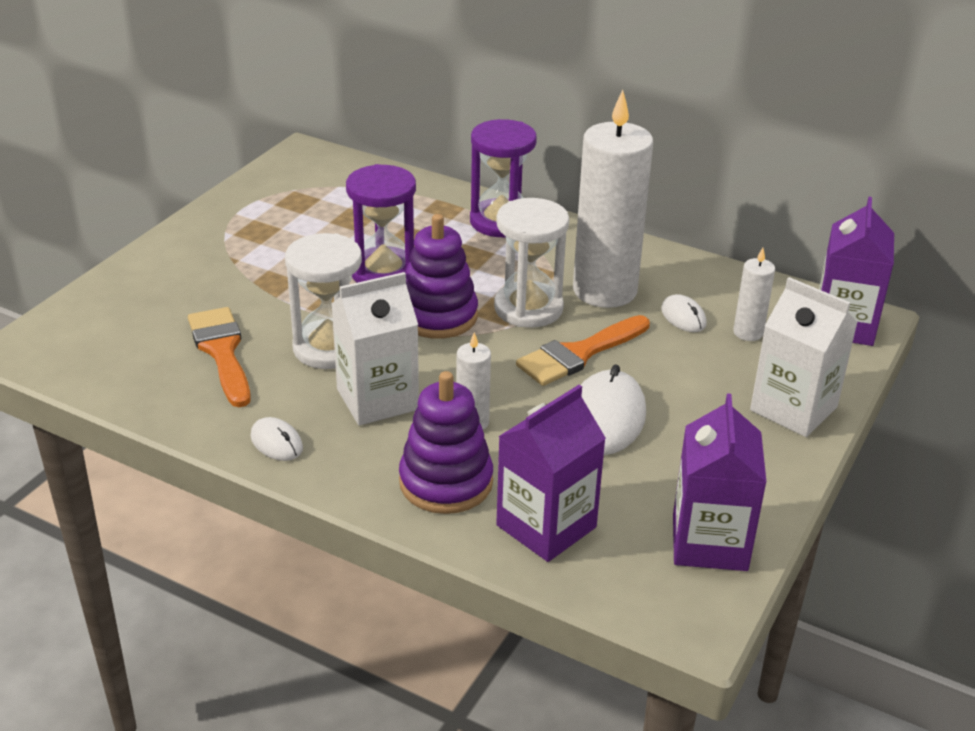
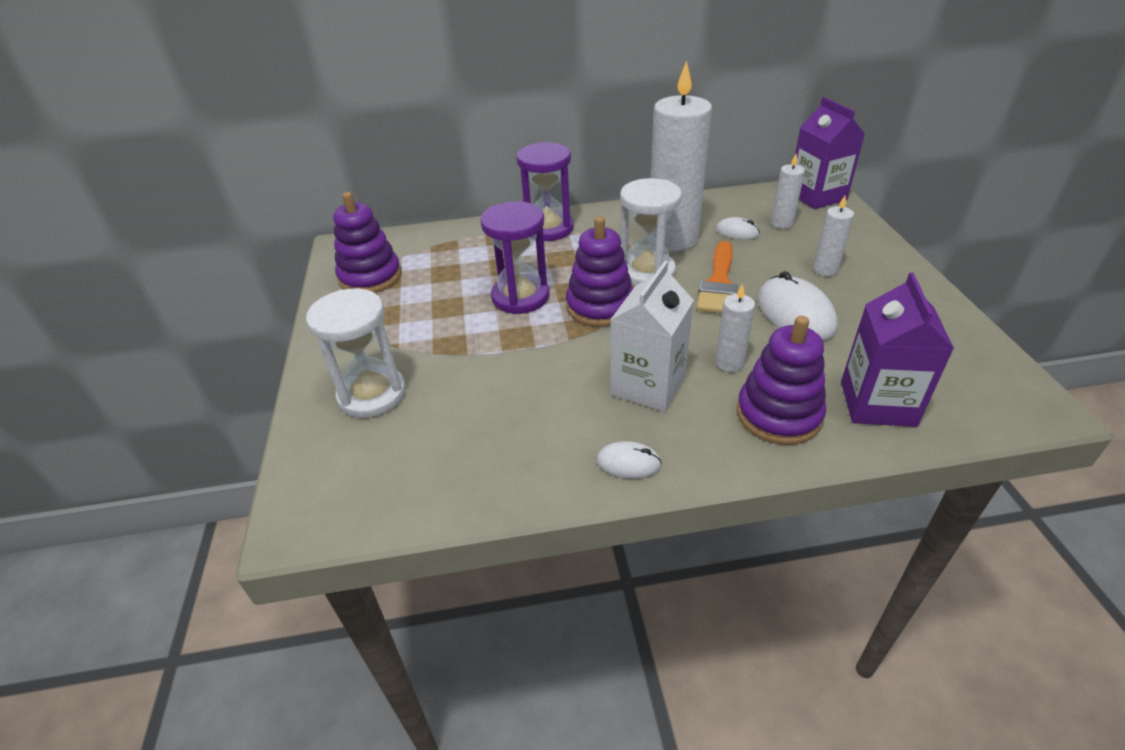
camera: 35 degrees left, 5 degrees up
(222, 351) = (484, 418): orange brush -> none
(289, 192) = (370, 277): none -> purple stacking toy
(329, 348) = (561, 369): white hourglass -> white hourglass (372, 394)
(709, 542) = (964, 353): purple carton -> none
(710, 398) = (825, 270): none -> white candle
(793, 409) = (870, 252): white carton -> none

